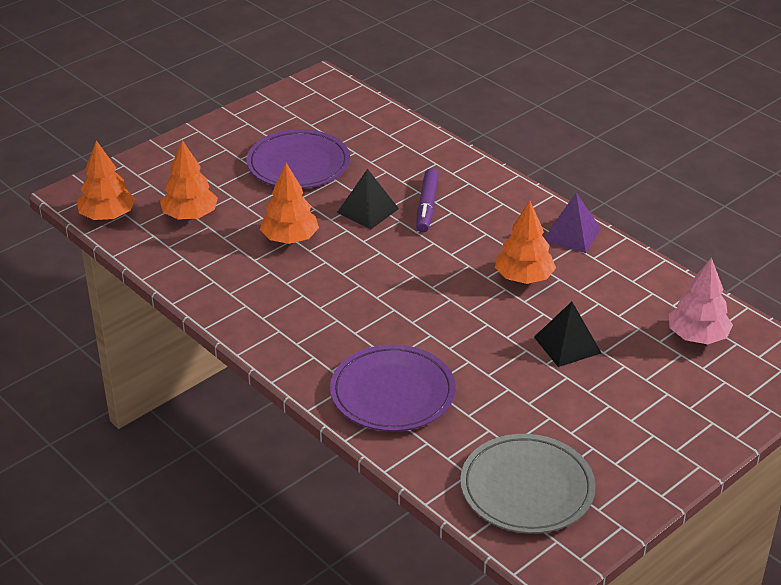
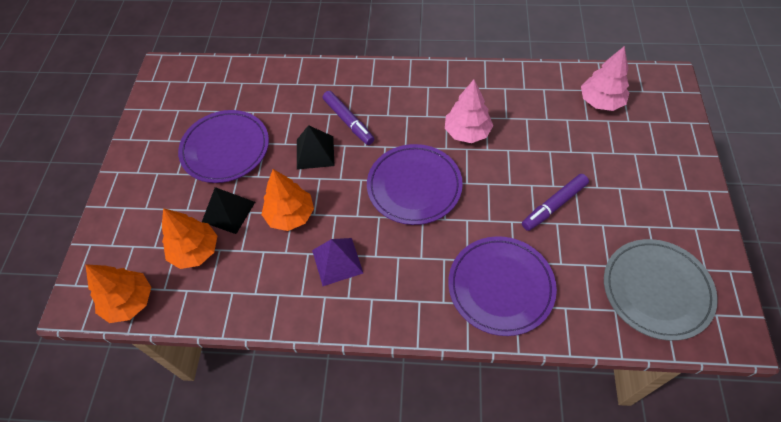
camera: 40 degrees left, 20 degrees up
(418, 284) = (414, 186): none -> purple plate
(524, 278) = (467, 132): orange tree -> pink tree
(524, 376) = (554, 205): none -> purple marker
(567, 345) = (547, 162): black pyramid -> black pyramid (228, 211)
(571, 234) = (455, 80): purple pyramid -> purple pyramid (337, 261)

